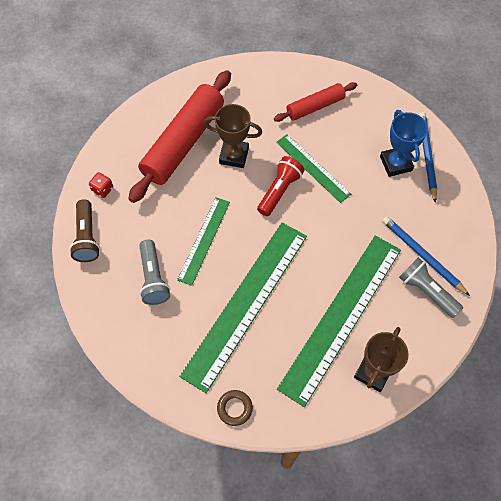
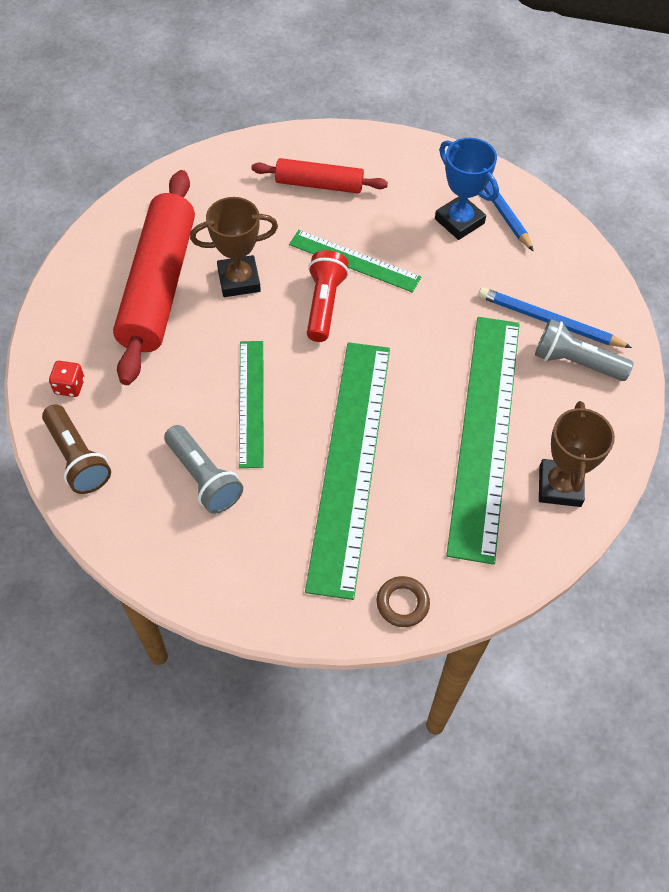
camera: 25 degrees left, 5 degrees down
(315, 107) = (319, 184): red rolling pin -> red rolling pin turned 60 degrees clockwise

